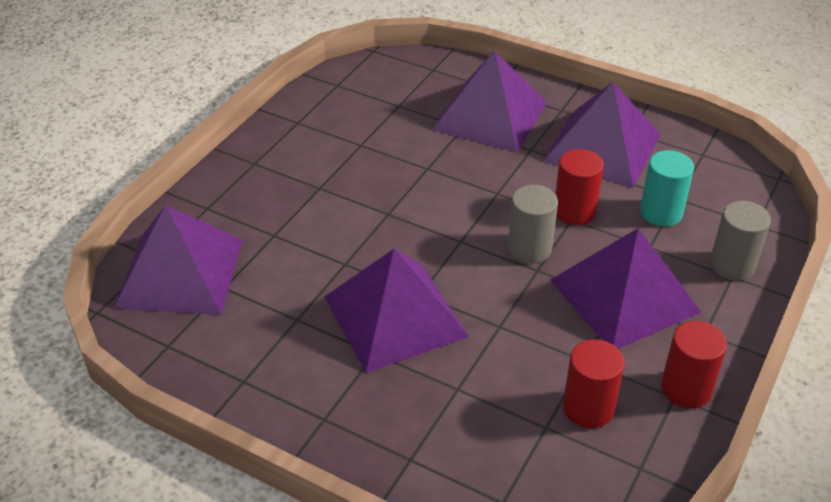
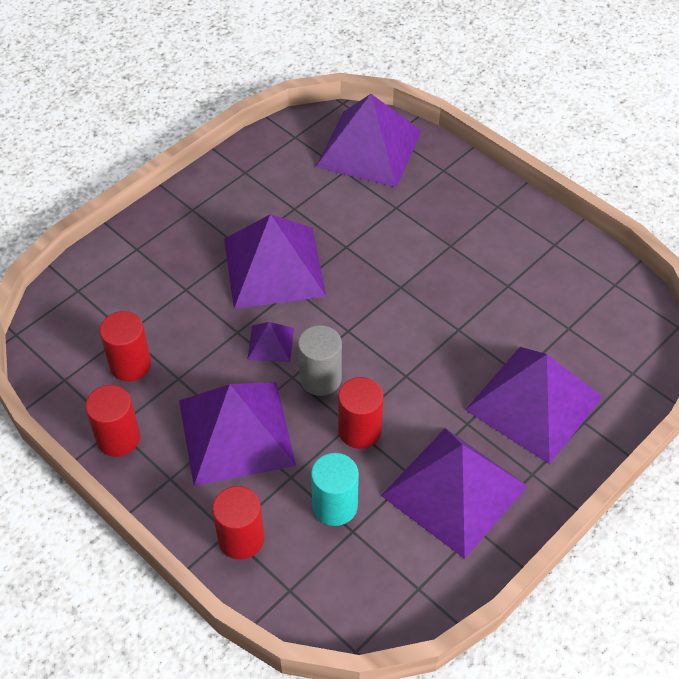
camera: 105 degrees right, 10 degrees up
(503, 295) = (270, 343): none -> purple pyramid
(732, 265) = (241, 539): grey cylinder -> red cylinder

